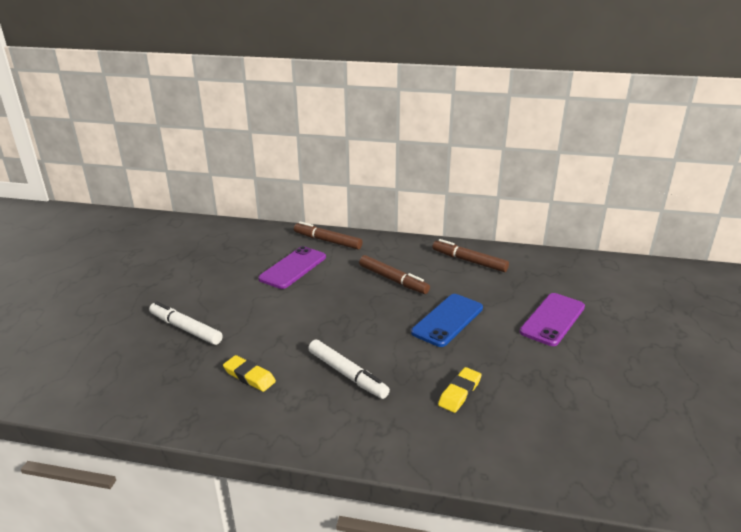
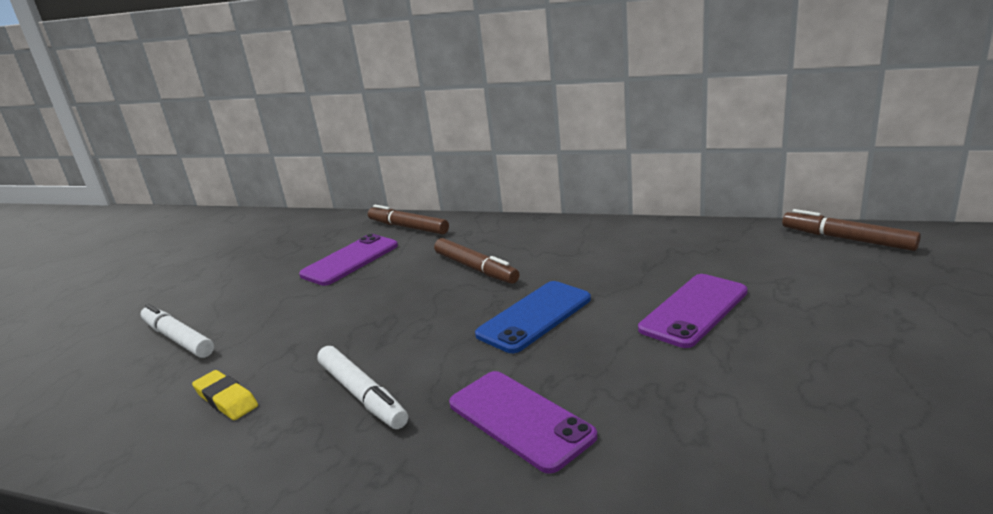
camera: 10 degrees right, 5 degrees down
(459, 393) = (519, 420): yellow eraser -> purple phone
(469, 261) = (589, 240): brown marker -> brown marker (847, 239)

